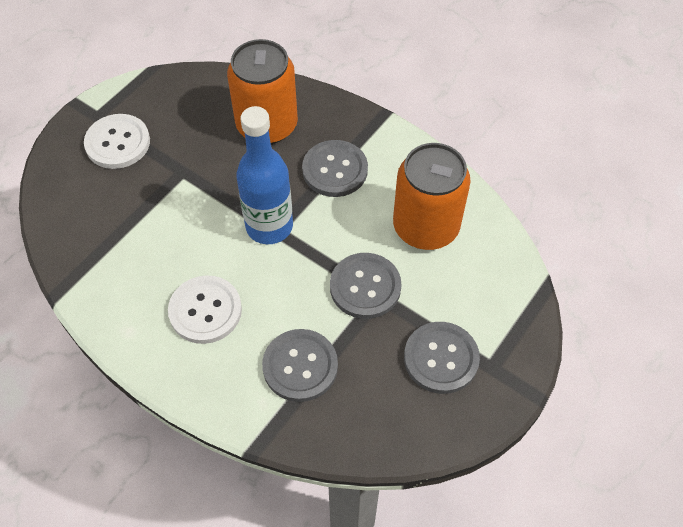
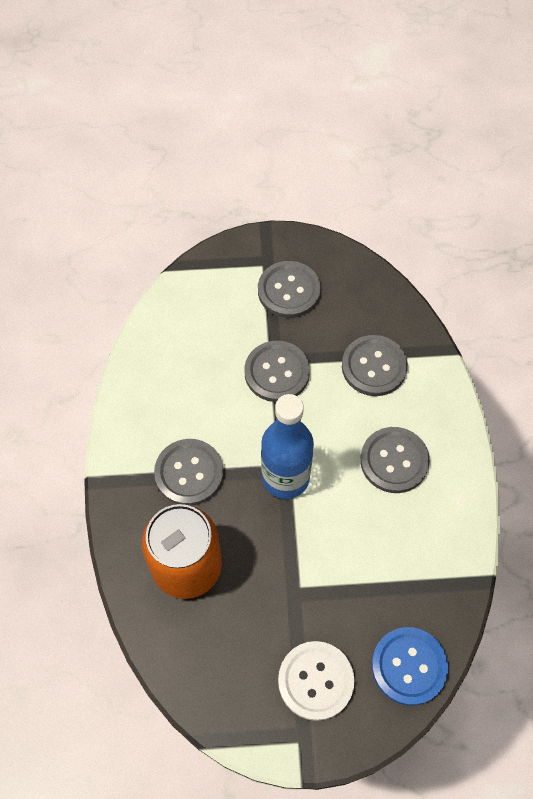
camera: 130 degrees left, 5 degrees up
(64, 199) = (409, 666): none -> blue button
(205, 310) = (394, 461): white button -> grey button
(425, 227) = (189, 370): orange can -> none

